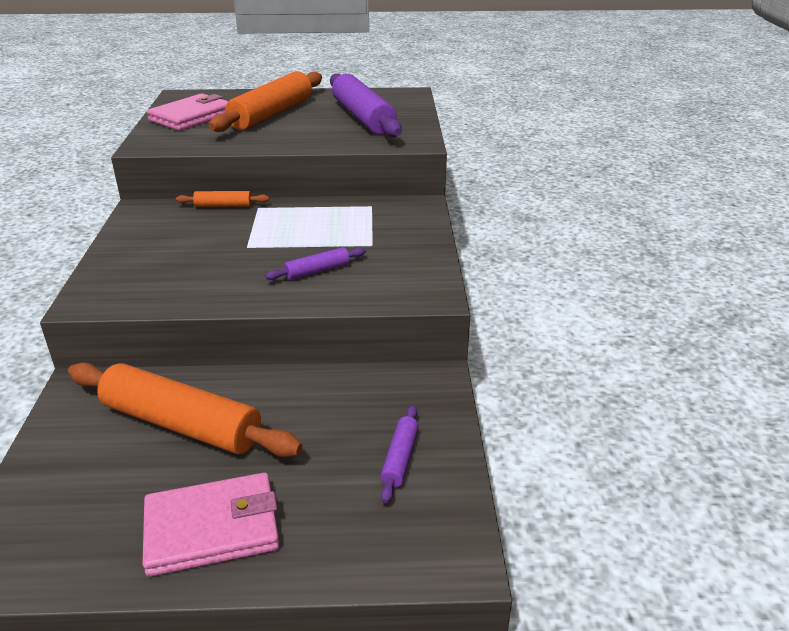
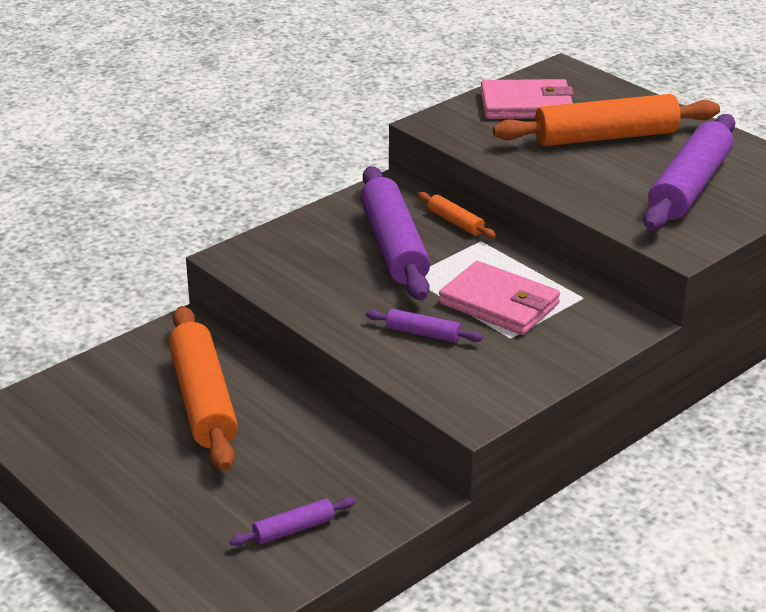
camera: 50 degrees right, 0 degrees up
(205, 236) = (394, 246): none -> purple rolling pin
(212, 528) = (126, 480): pink wallet -> pink wallet (499, 304)

